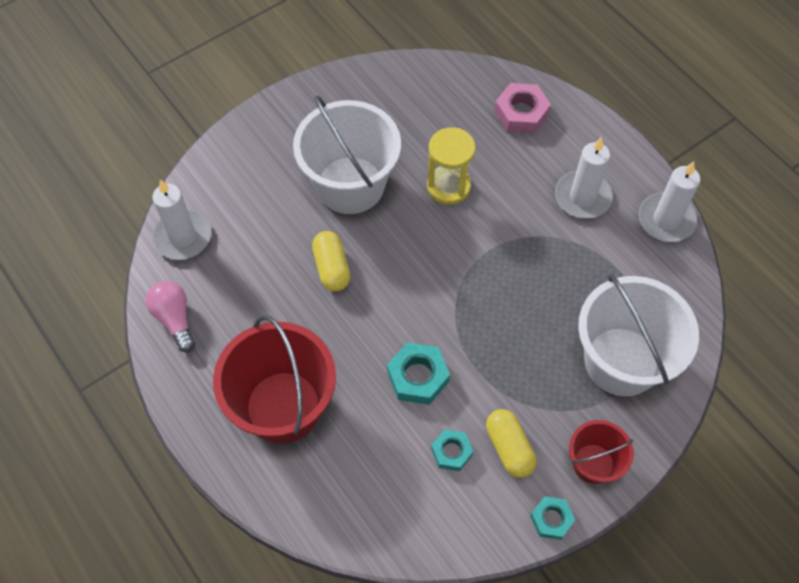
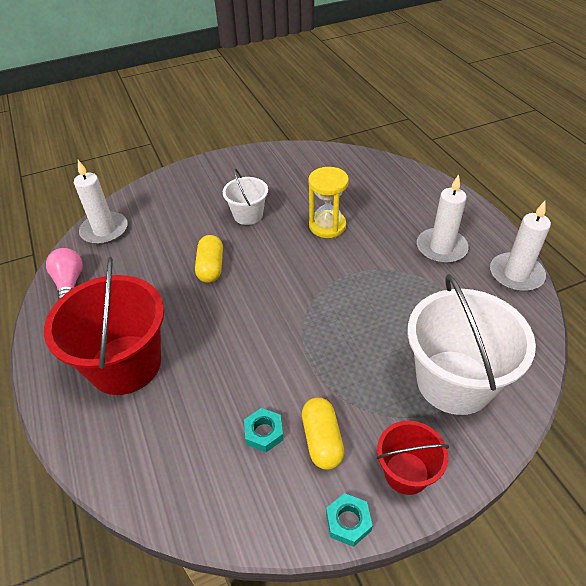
camera: 15 degrees right, 15 degrees down
(350, 185) = (248, 215): white bucket -> white bucket, size x0.53
(418, 377) = (254, 361): turquoise nut -> none
(521, 113) = (401, 187): pink nut -> none

